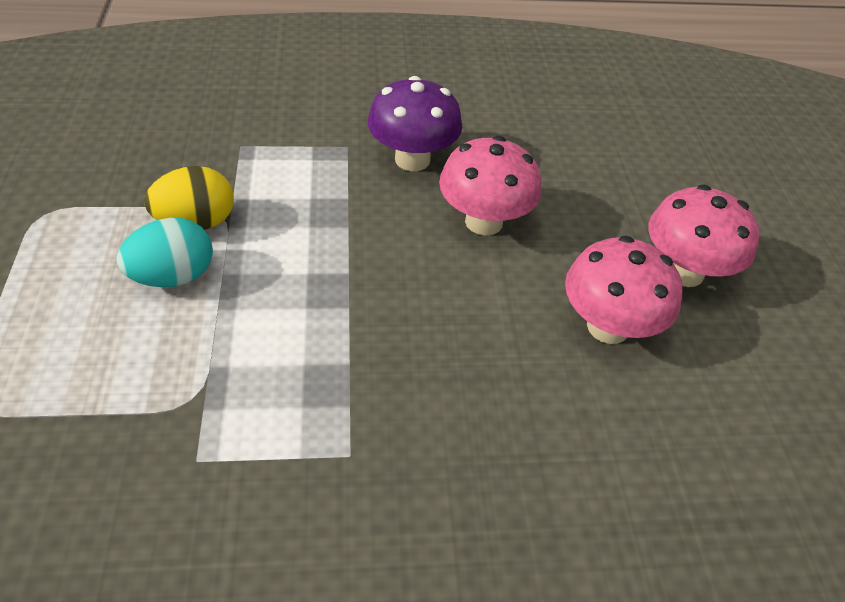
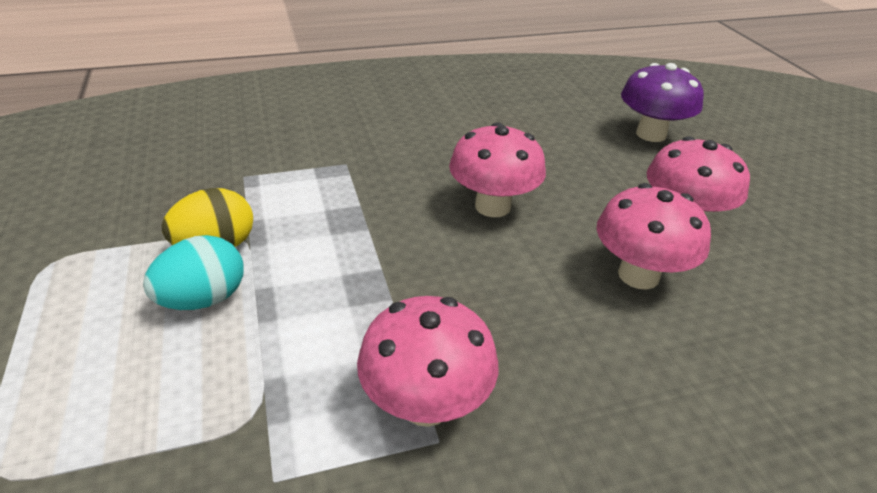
camera: 10 degrees left, 10 degrees down
(348, 419) = (426, 404): none -> pink mushroom
(412, 159) = (410, 166): purple mushroom -> purple mushroom (651, 134)

